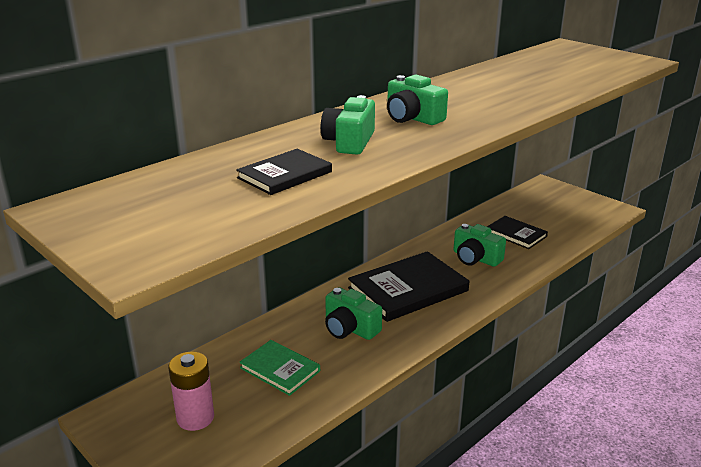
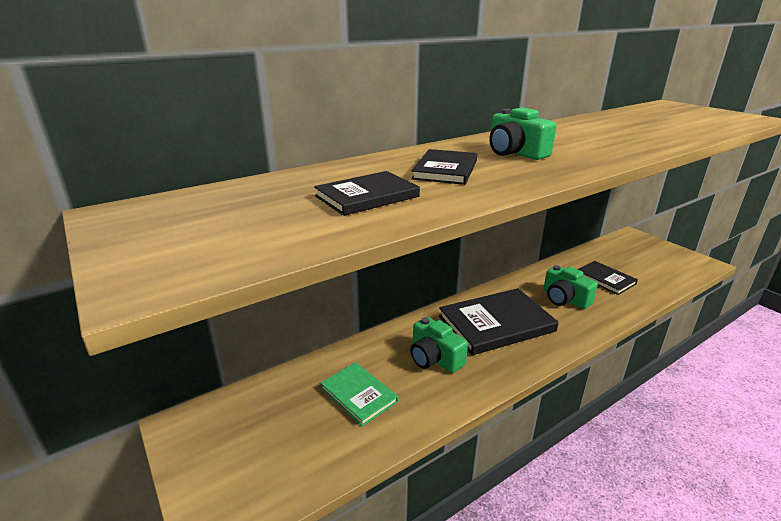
camera: 10 degrees right, 0 degrees up
(195, 418) = (264, 439): pink battery -> none
(349, 142) = (445, 170): green camera -> black book

